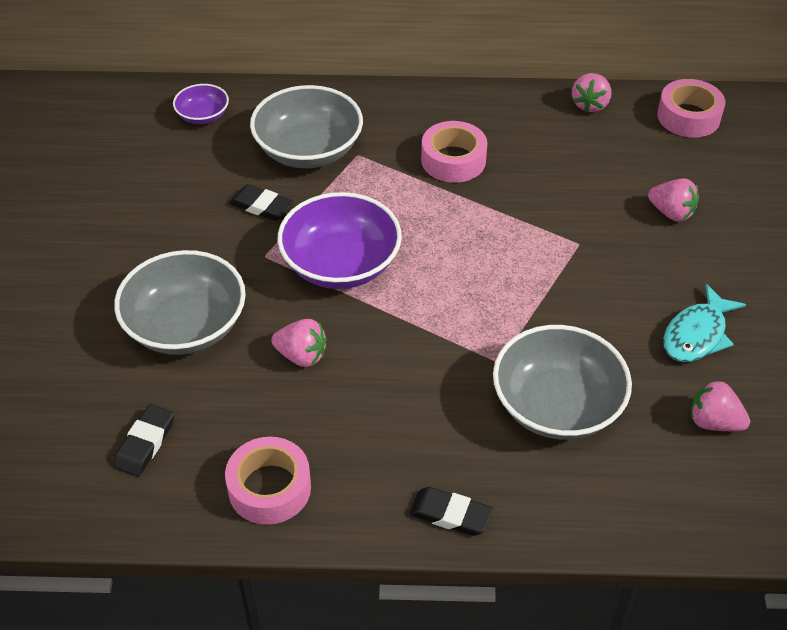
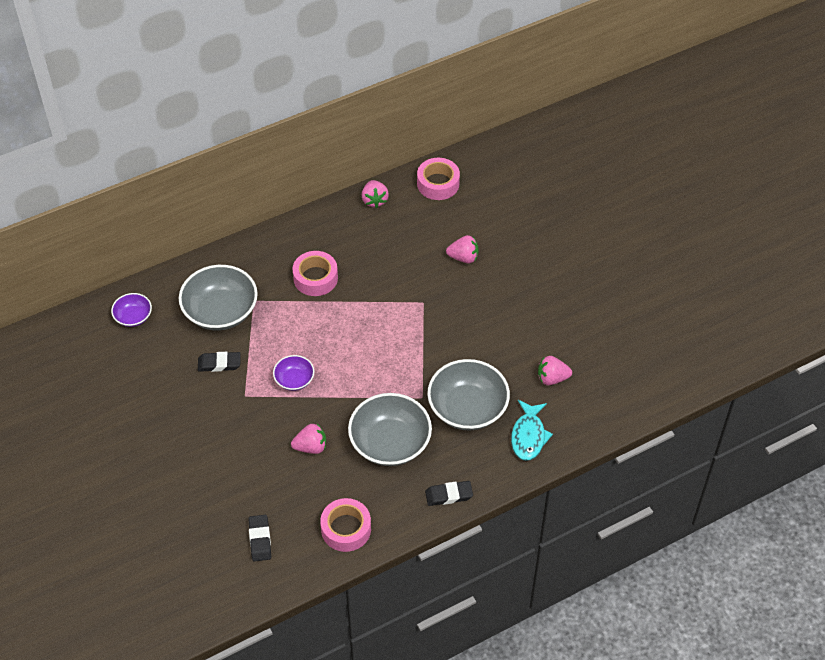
camera: 30 degrees left, 5 degrees up
(186, 326) = (231, 461): grey bowl -> grey bowl (390, 443)
(341, 264) = (294, 380): purple bowl -> purple bowl, size x0.51
(697, 334) = (517, 330): turquoise fish -> turquoise fish (528, 436)

